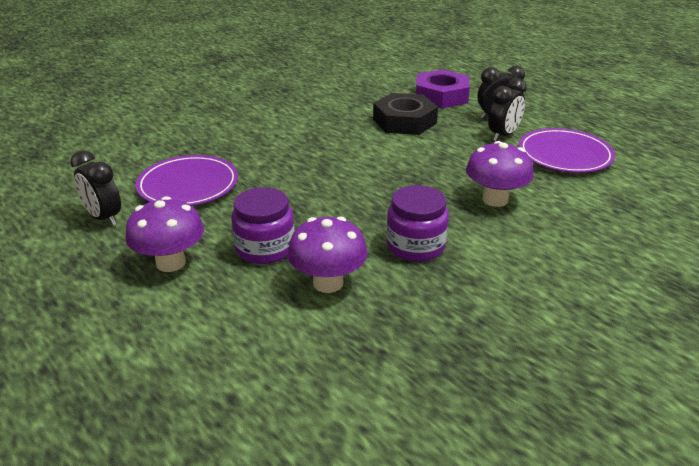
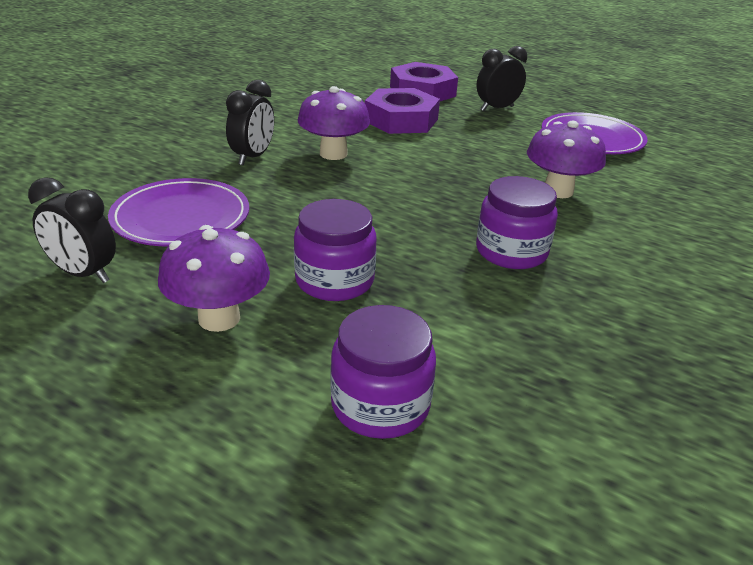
camera: 20 degrees left, 0 degrees up
(239, 342) = (380, 405): none -> purple jar
(328, 283) = (441, 310): purple mushroom -> purple mushroom (333, 154)
(404, 121) = (401, 120): black nut -> purple nut
(503, 135) = (516, 125): black clock -> black clock (253, 157)

